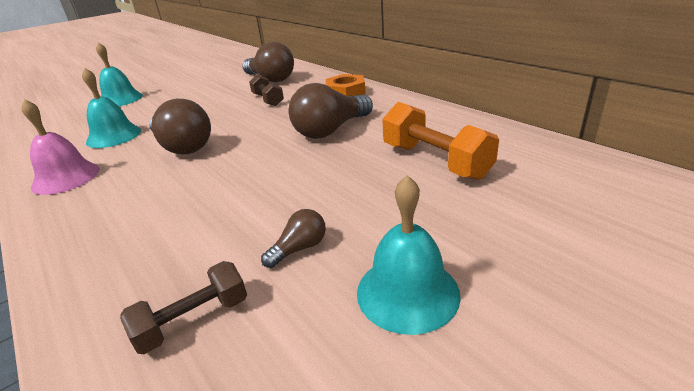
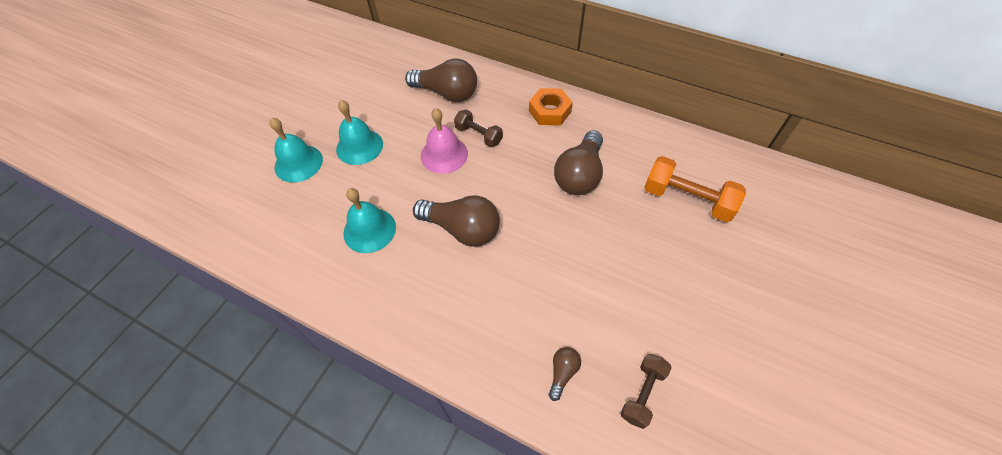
camera: 25 degrees left, 25 degrees up
(66, 177) = (392, 300): pink bell -> pink bell (444, 154)
(299, 248) = (658, 316): brown light bulb -> brown light bulb (562, 373)
(407, 292) = (743, 329): turquoise bell -> turquoise bell (359, 146)

